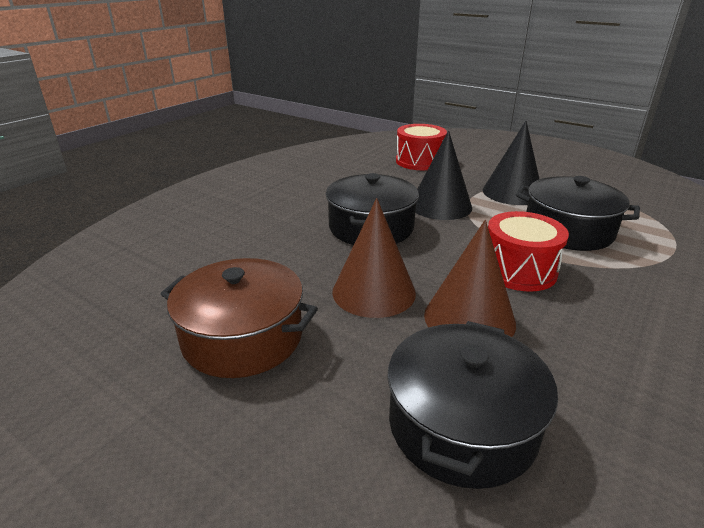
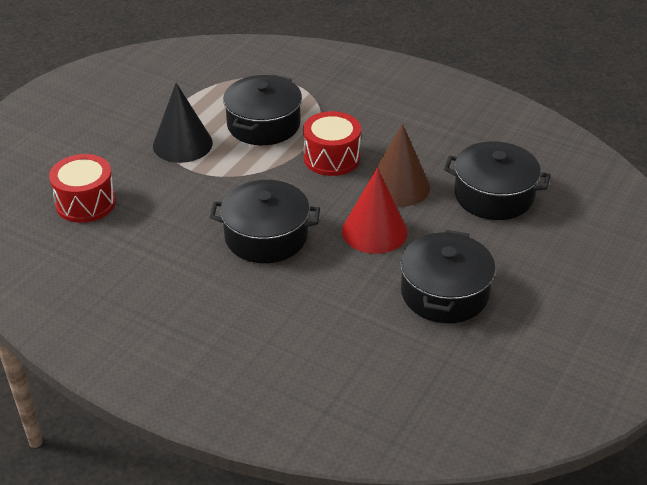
camera: 95 degrees left, 10 degrees up
(243, 337) = (444, 293): brown pot -> black pot
(373, 292) = (374, 231): brown cone -> red cone
(440, 206) = (215, 191): black cone -> none

